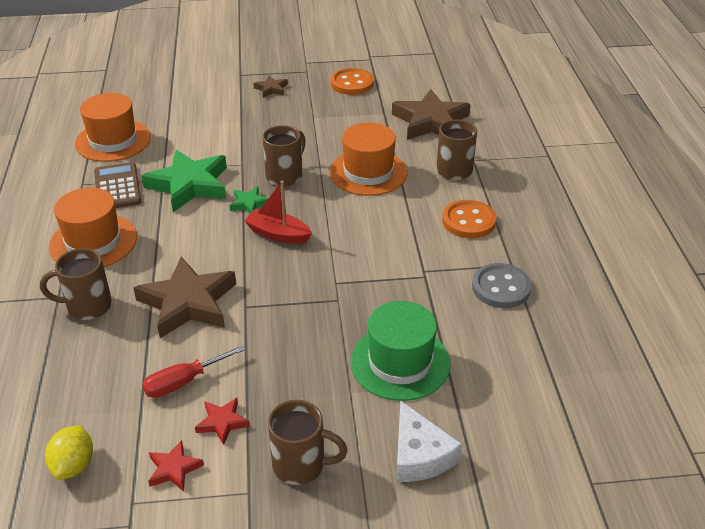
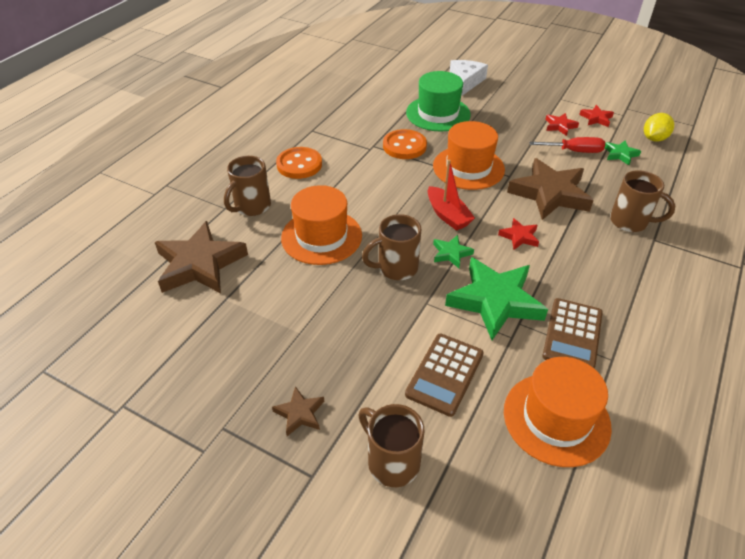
camera: 145 degrees left, 5 degrees up
(93, 242) = (614, 278): orange hat -> orange hat (468, 168)
(119, 406) = (620, 154): none -> green star
(197, 243) = (519, 236): none -> red star
(198, 134) = (444, 374): none -> brown calculator
(301, 465) = (527, 98): brown mug -> brown mug (392, 462)
(352, 83) = (200, 367): orange button -> orange button (404, 146)
(501, 288) = (336, 122): grey button -> none

